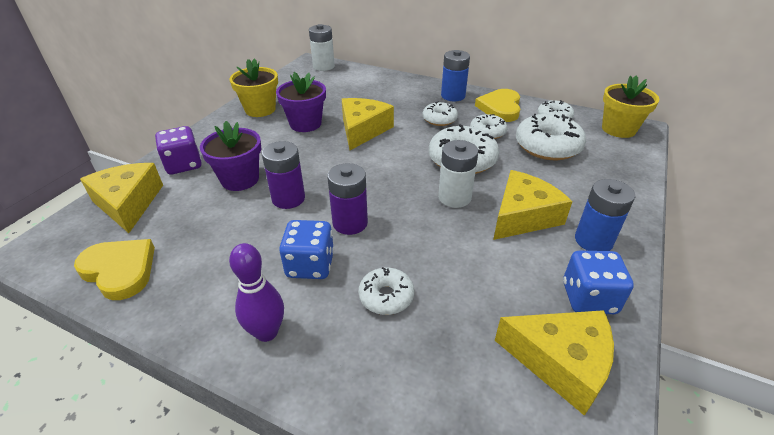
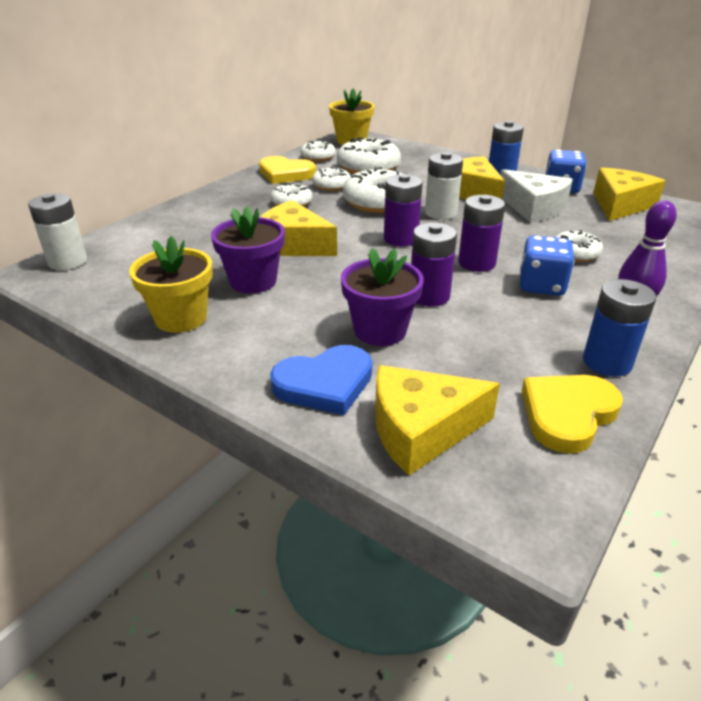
camera: 80 degrees left, 5 degrees down
(184, 165) = (325, 384): purple dice -> blue heart
(388, 178) = (401, 239): none -> purple battery
(453, 96) = (241, 190): blue battery -> blue battery (607, 362)
(503, 267) = (533, 208): none -> white cheese

